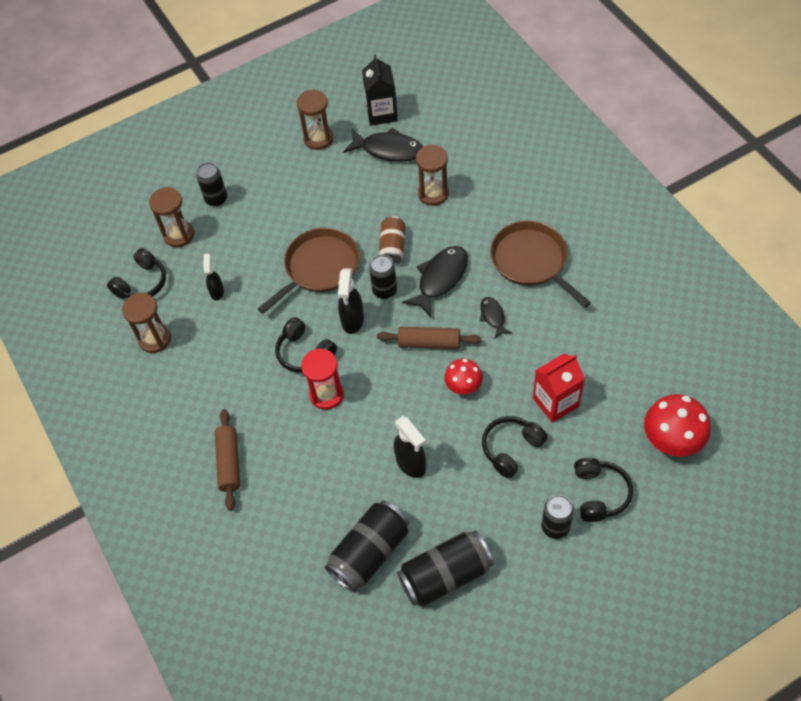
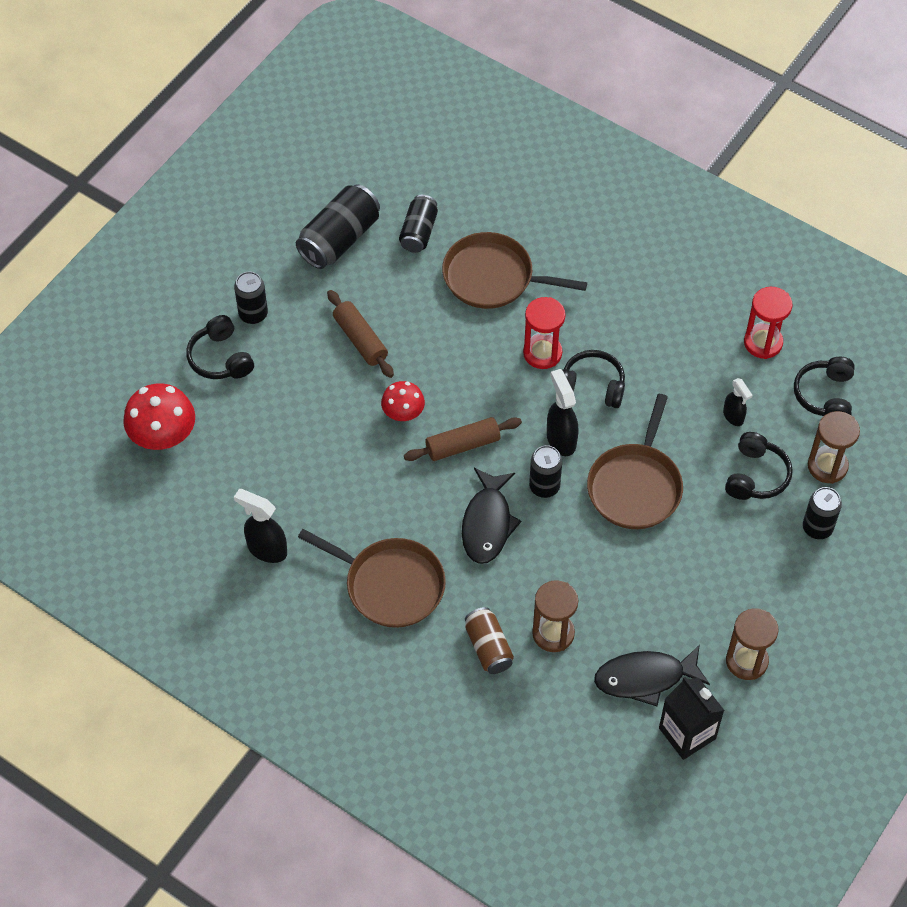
camera: 150 degrees right, 0 degrees up
(155, 339) = (763, 343): brown hourglass -> red hourglass
(229, 463) = (599, 257): brown rolling pin -> brown rolling pin (360, 339)
(328, 479) = (493, 277): none -> brown pan
(369, 553) = (418, 232): black can -> black can, size x0.63
(393, 247) = (564, 543): brown can -> brown can (488, 647)
(411, 464) = (419, 319): black spray bottle -> black spray bottle (266, 549)
(493, 317) = (405, 500): black fish -> none
(511, 449) = (325, 368): black headphones -> black headphones (756, 475)
(555, 402) = (298, 431): red carton -> none

